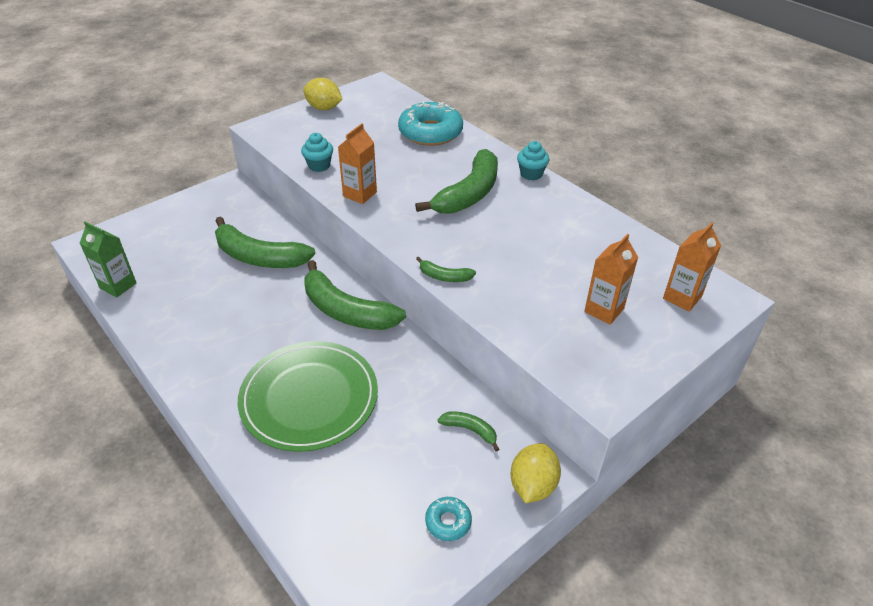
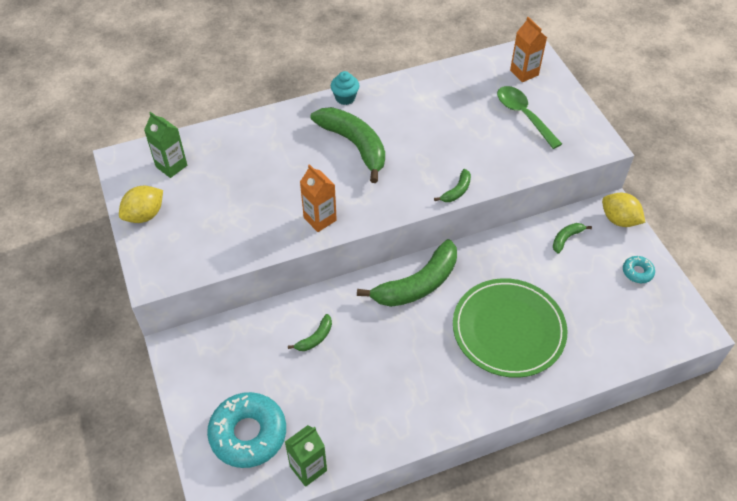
camera: 70 degrees left, 10 degrees up
(259, 257) = (315, 338): green banana -> green banana, size x0.45
(319, 166) = (256, 240): turquoise cupcake -> none
(383, 106) = (171, 166): none -> green carton
(430, 132) = (242, 143): turquoise donut -> turquoise donut (248, 434)
(604, 310) = (523, 115): orange carton -> green spoon

